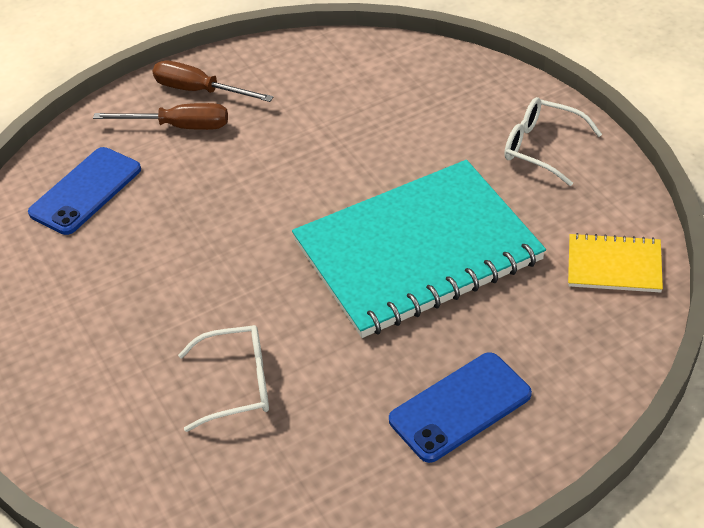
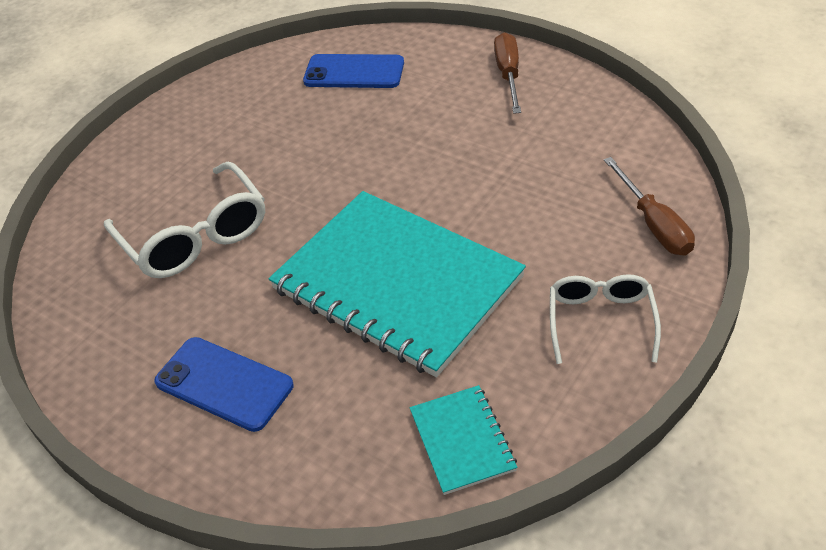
camera: 65 degrees right, 0 degrees up
(179, 126) = (457, 84): brown screwdriver -> brown screwdriver (653, 224)
(238, 384) = (195, 237): white glasses -> white glasses, size x1.56
(614, 265) = (462, 441): yellow notebook -> turquoise notebook

